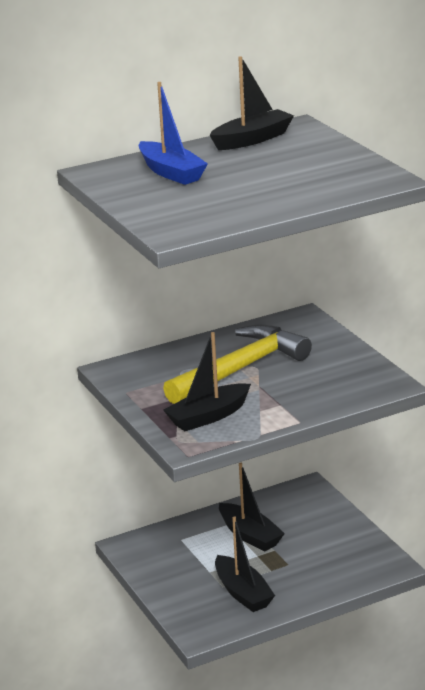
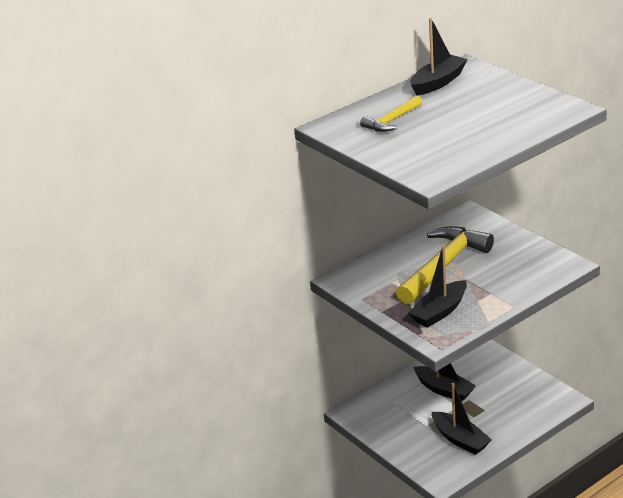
camera: 10 degrees left, 5 degrees up
(171, 172) = (392, 121): blue boat -> yellow hammer

